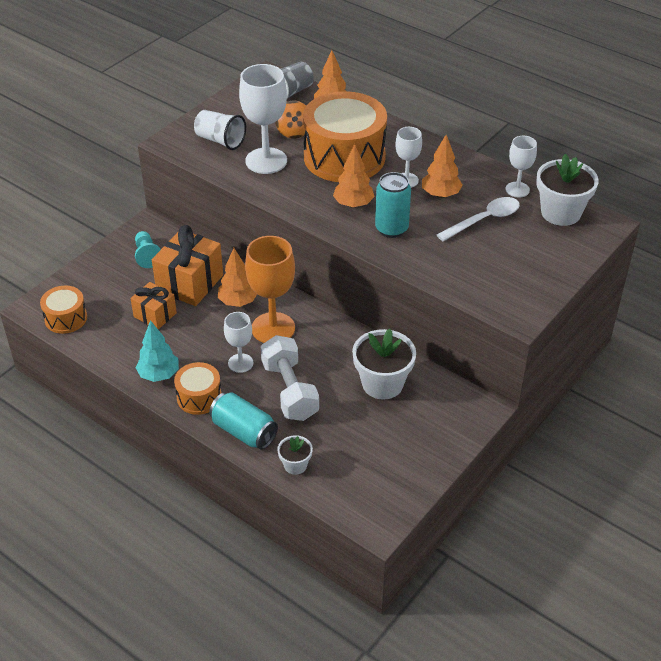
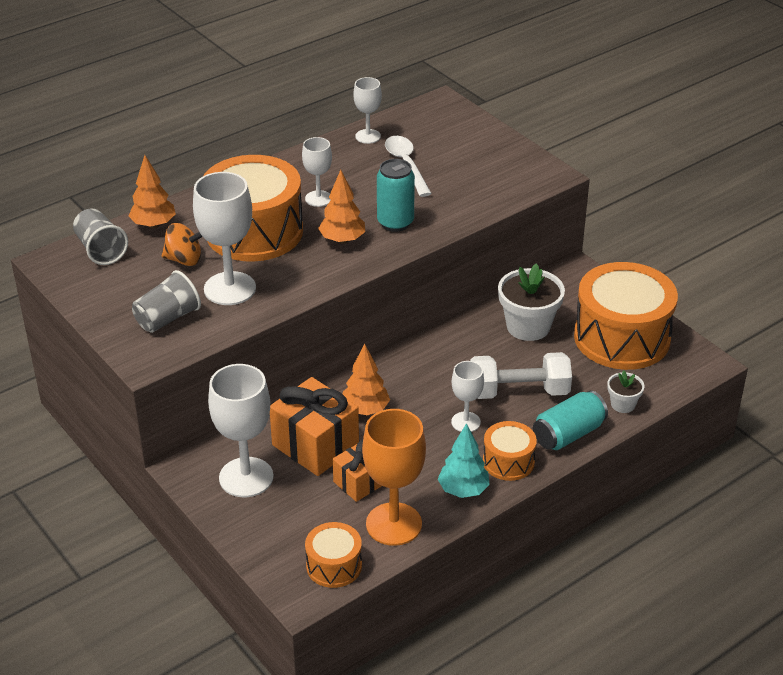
camera: 75 degrees left, 5 degrees down
(147, 255) = (246, 477): turquoise pawn -> white goblet
(220, 140) = (167, 318): white cup -> grey cup
(273, 328) = (419, 389): orange goblet -> orange goblet (394, 524)
(393, 453) = (622, 337): none -> orange drum
(440, 194) = (353, 182): orange tree -> none
(560, 213) = (415, 121): white flower pot -> none

